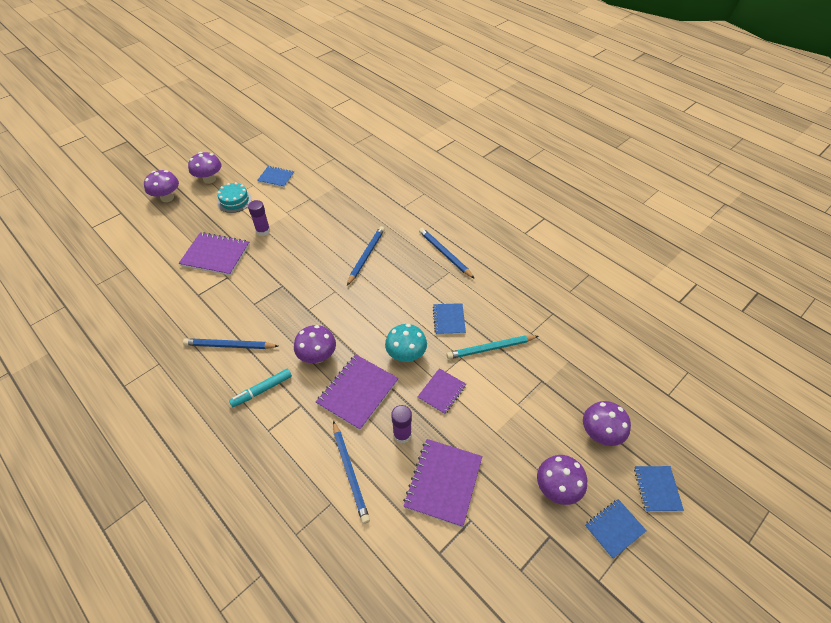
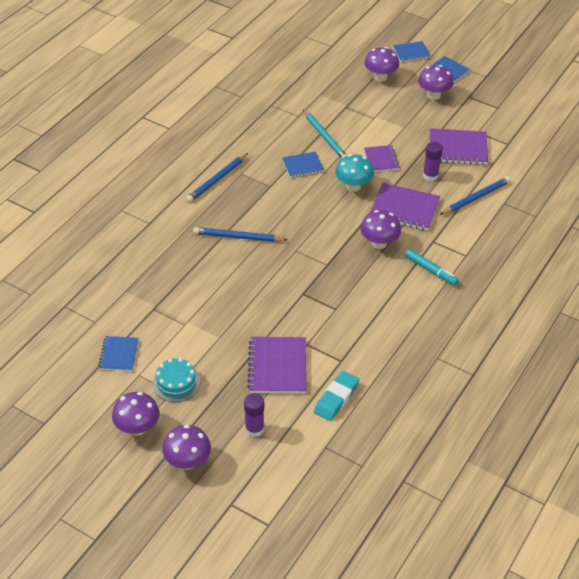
camera: 105 degrees left, 5 degrees down
(164, 283) = (336, 398): none -> turquoise eraser
(230, 346) = (394, 310): blue pencil -> none
(263, 231) = (224, 336): purple glue stick -> purple glue stick (254, 429)
(442, 392) = (381, 160): purple notebook -> purple notebook turned 60 degrees clockwise

